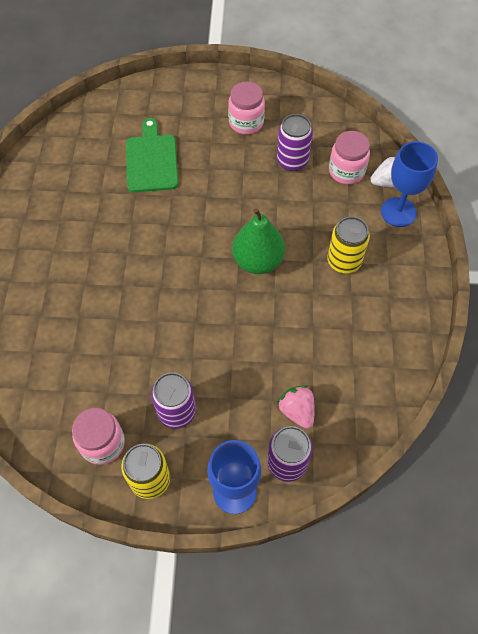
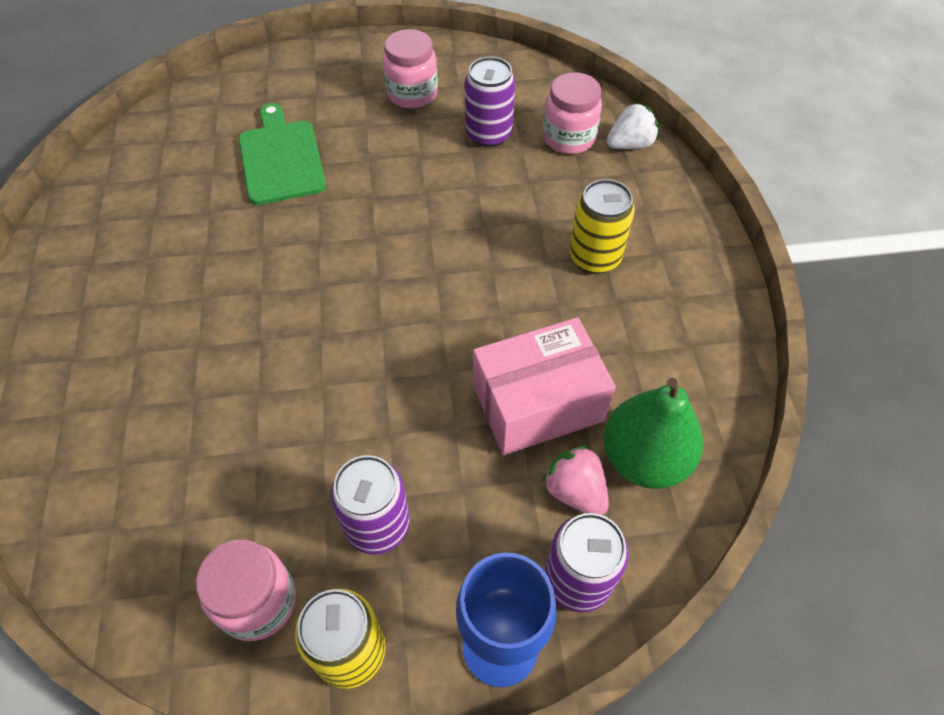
camera: 10 degrees left, 5 degrees down
(258, 261) = (466, 274): green pear -> green pear (644, 458)
(286, 353) = (538, 403): none -> pink box
(398, 212) = (656, 181): blue goblet -> none

